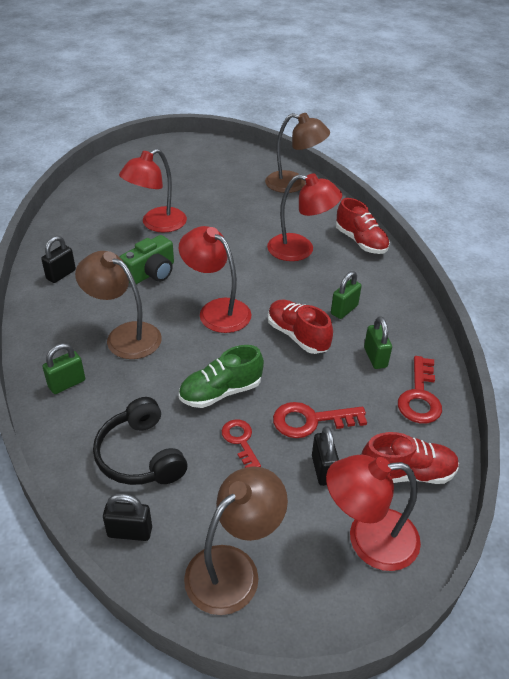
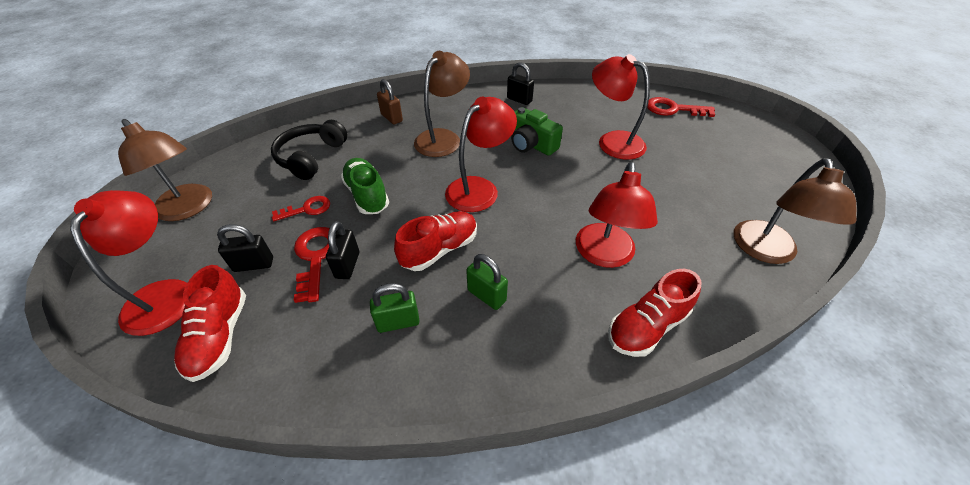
camera: 90 degrees right, 5 degrees up
(67, 384) = (391, 118): green padlock -> brown padlock
(130, 532) = (246, 158): black padlock -> black padlock (347, 265)
(140, 455) = (311, 157): black headphones -> black headphones turned 45 degrees counterclockwise
(420, 397) = (323, 365): red key -> red key (672, 109)

